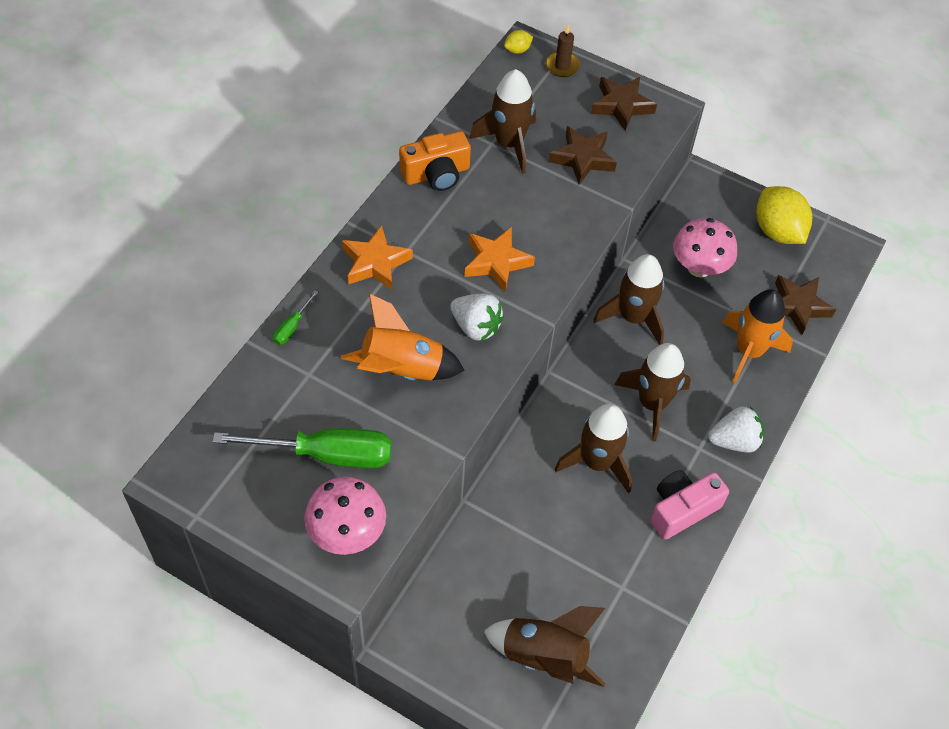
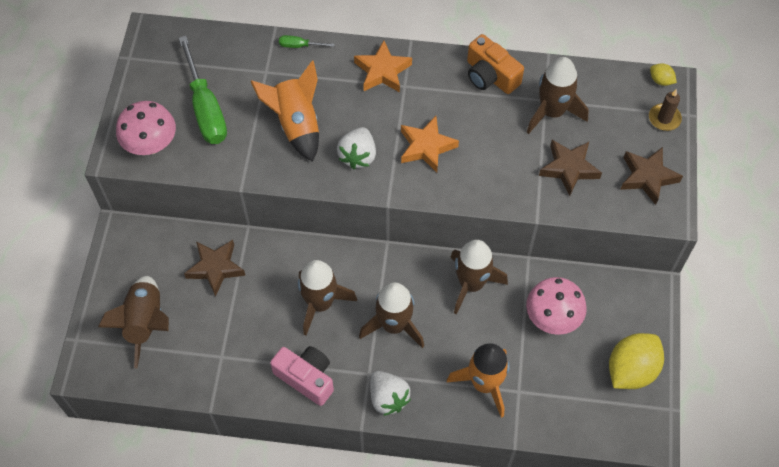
camera: 70 degrees right, 5 degrees up
(798, 306) = (554, 410): brown star -> brown star (215, 268)

